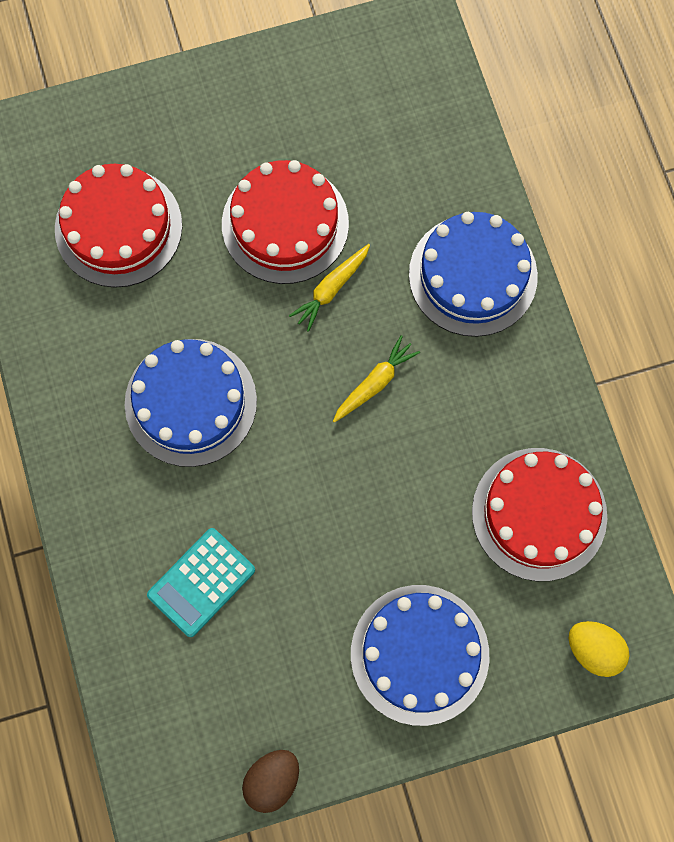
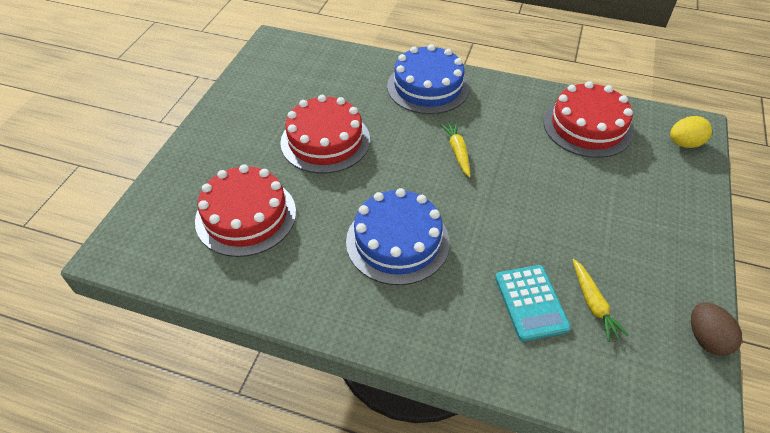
camera: 55 degrees left, 25 degrees down
(331, 289) = (384, 142): yellow carrot -> yellow carrot (593, 304)
(419, 654) = (648, 216): blue cake -> none

